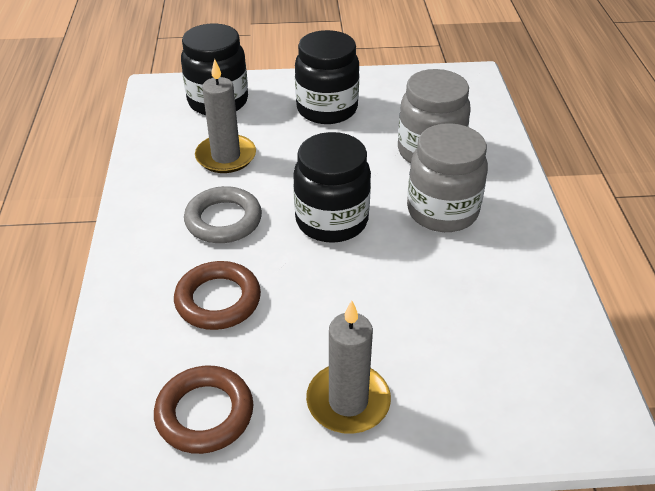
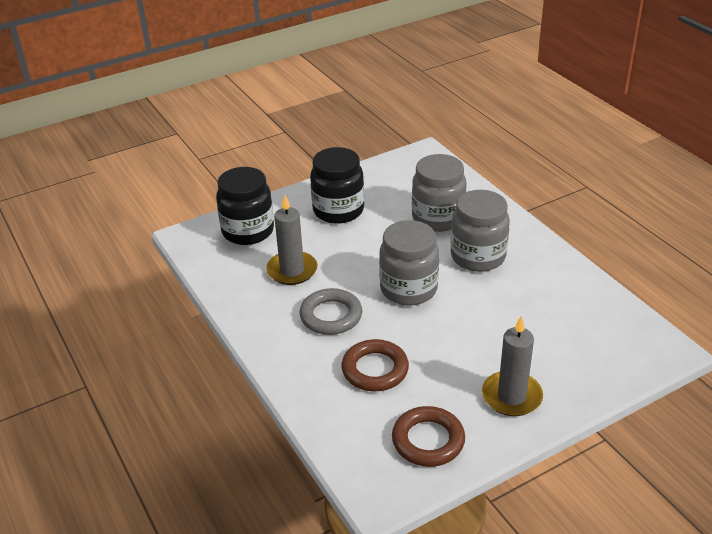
camera: 25 degrees left, 5 degrees down
(331, 221) = (408, 289): black jar -> grey jar

